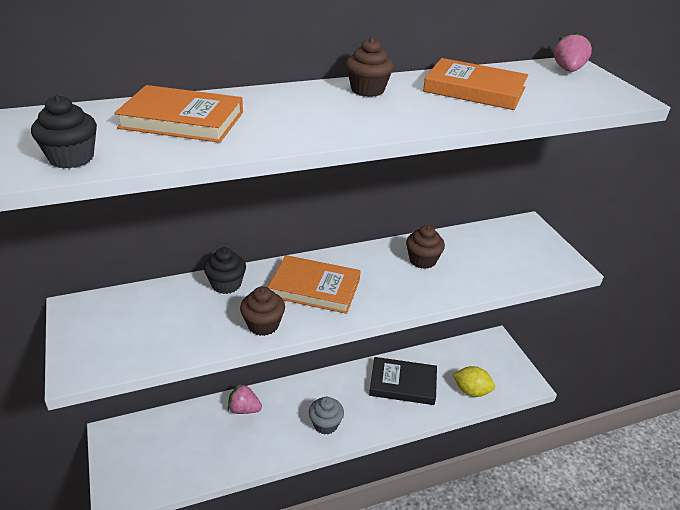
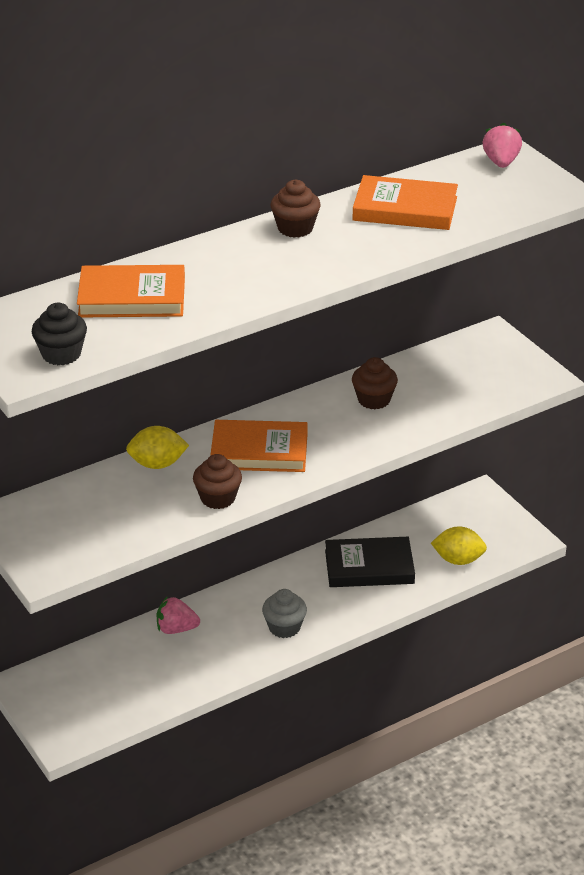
camera: 10 degrees left, 0 degrees up
(226, 284) = (157, 464): black cupcake -> yellow lemon

